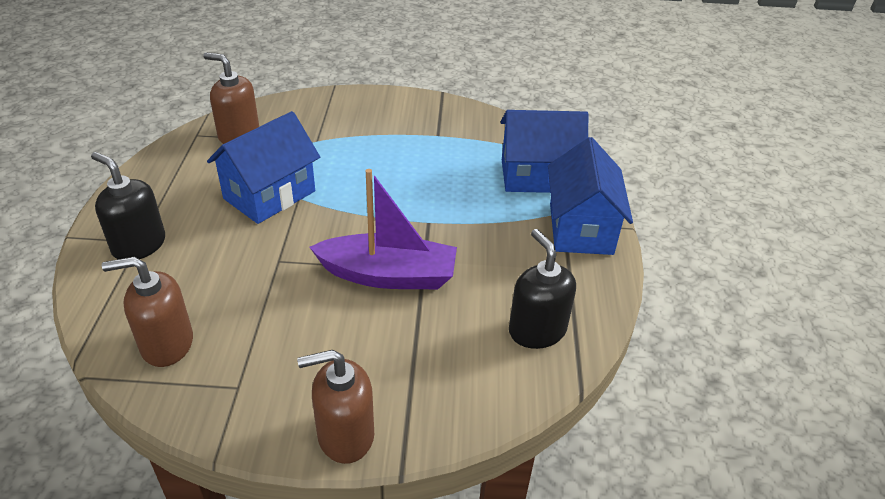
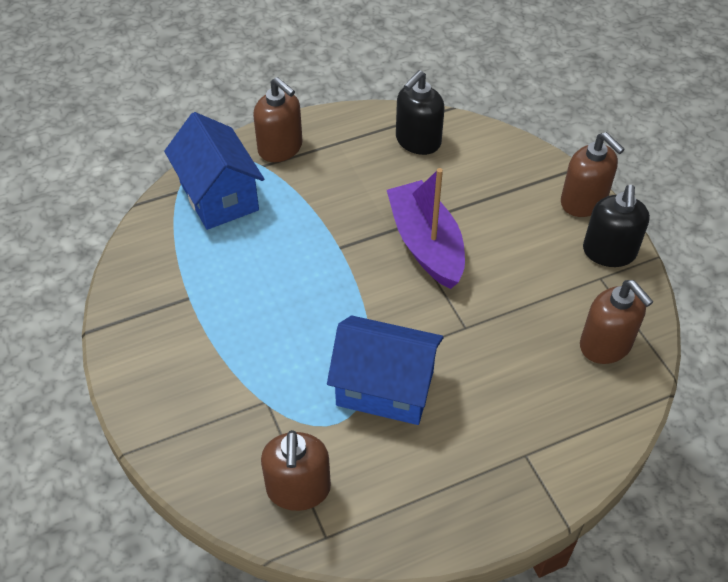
camera: 115 degrees left, 10 degrees up
(139, 245) = (530, 450): black soap dispenser -> black soap dispenser (609, 252)
(581, 228) = (280, 148): blue house -> brown soap dispenser

